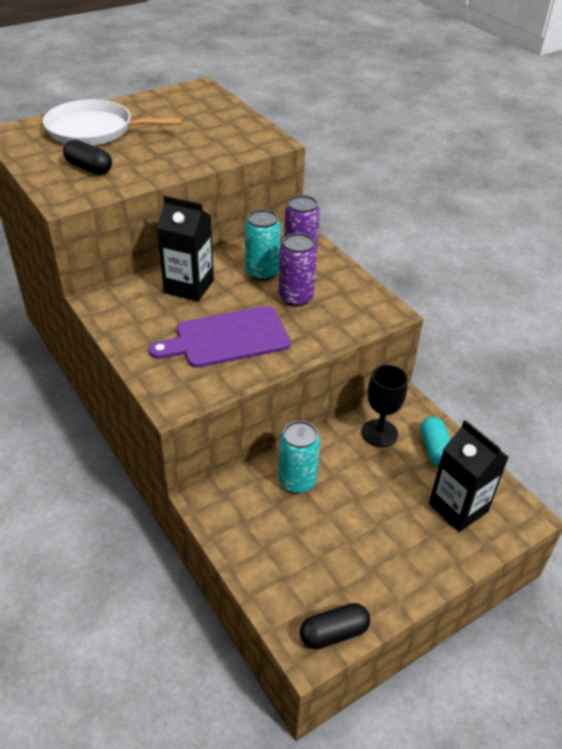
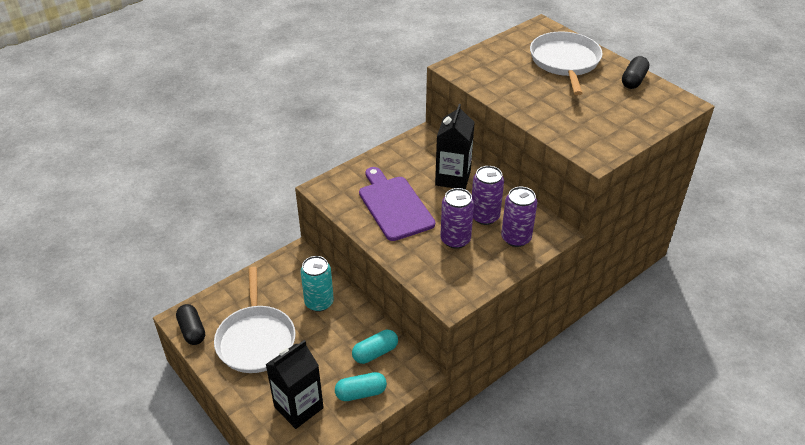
camera: 85 degrees right, 0 degrees up
(89, 168) = (504, 70): black capsule -> black capsule (633, 80)
(262, 272) = (485, 216): turquoise can -> purple can
(354, 551) = (256, 339): none -> white pan
(379, 433) = (375, 353): black goblet -> turquoise capsule

